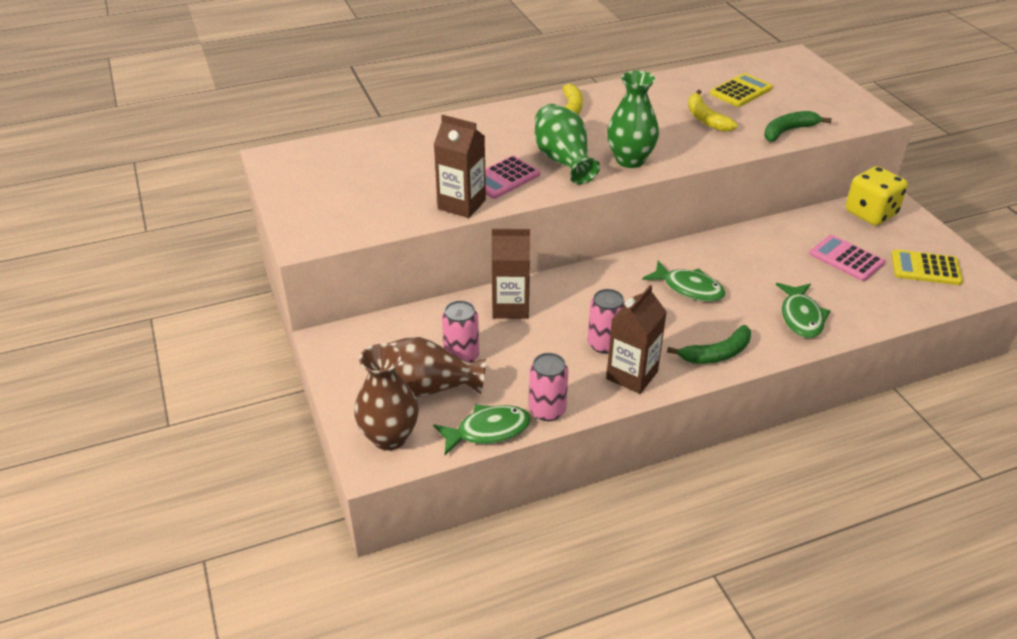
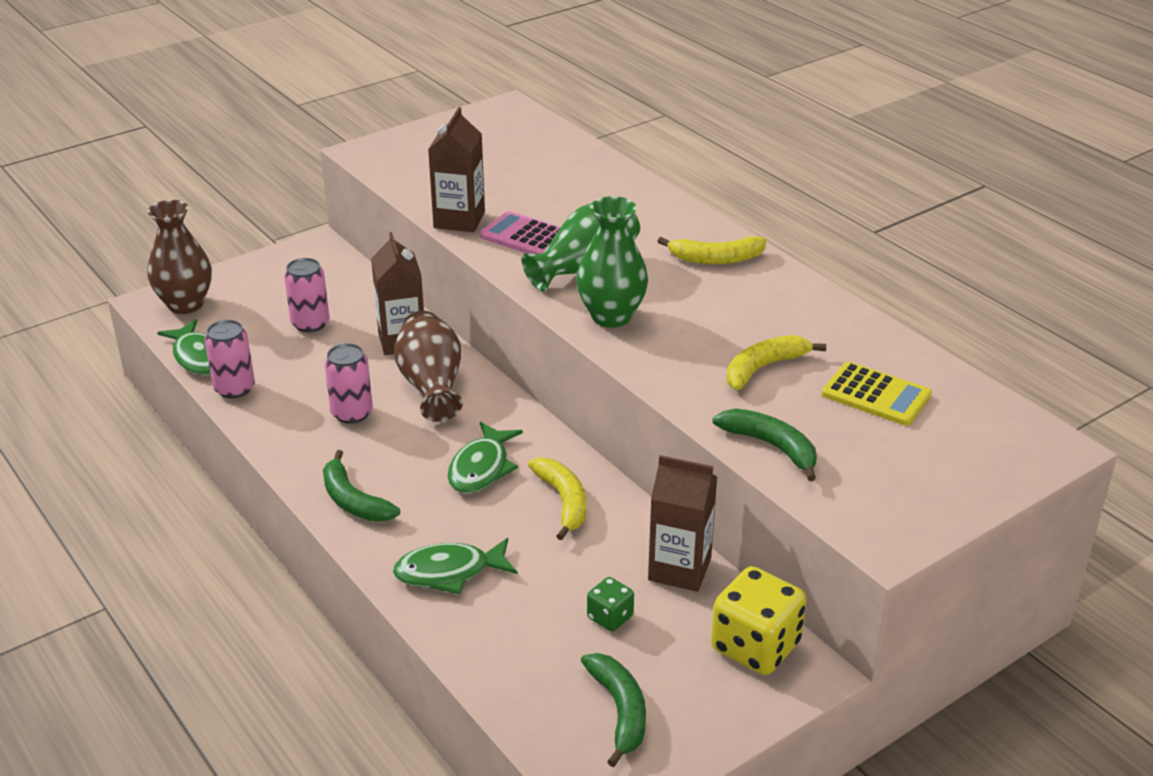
camera: 75 degrees right, 5 degrees down
(427, 387) = (258, 312): brown vase -> brown vase (431, 386)
(632, 375) = (300, 439): brown carton -> brown carton (679, 569)
(732, 259) = (563, 501): none -> yellow banana
(846, 258) = (610, 617): pink calculator -> green dice
(925, 268) = (619, 711): yellow calculator -> green banana

